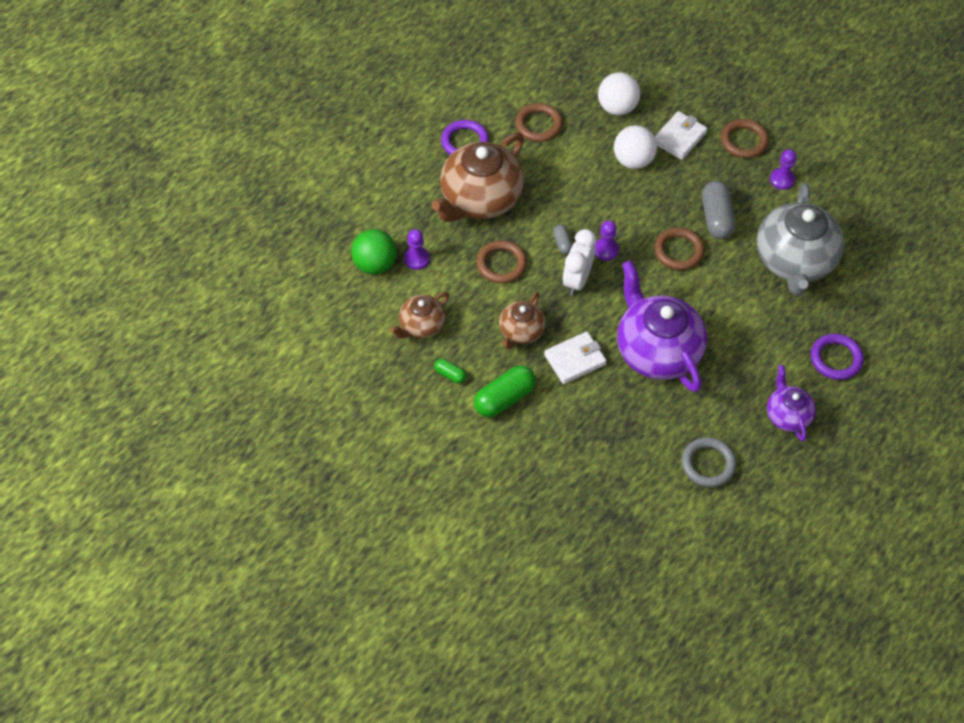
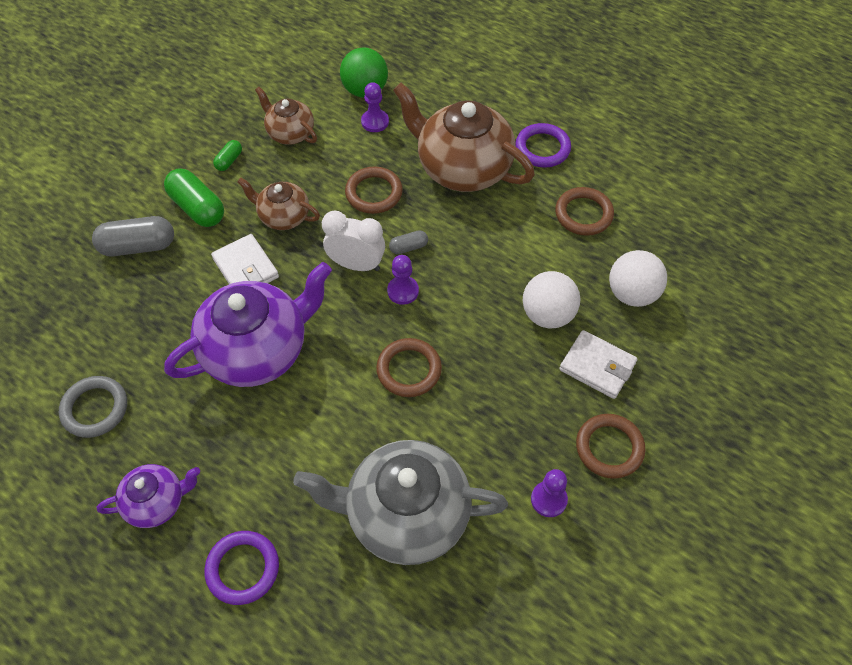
camera: 85 degrees right, 0 degrees up
(716, 218) = (468, 413): grey capsule -> grey capsule (138, 246)

